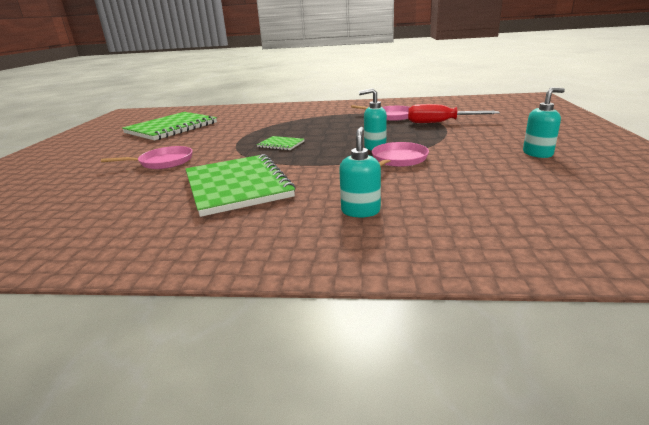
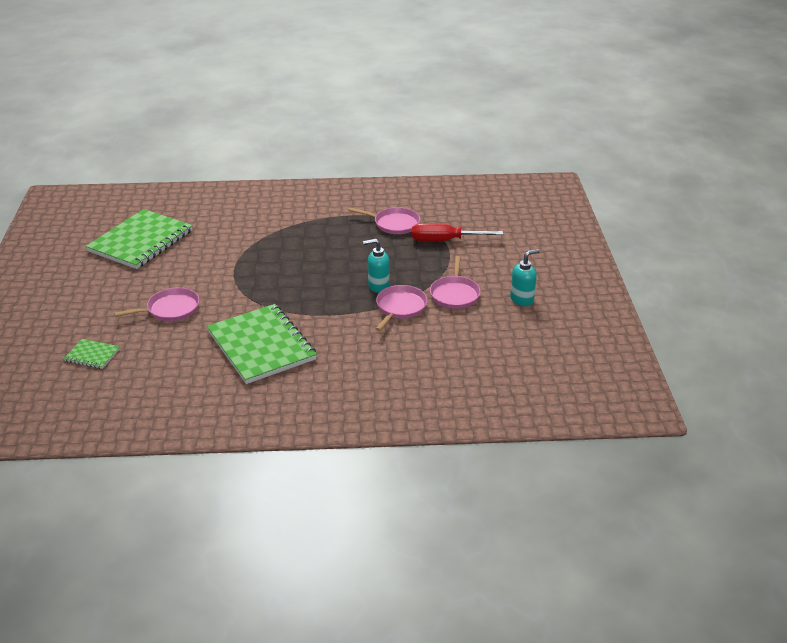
camera: 10 degrees left, 10 degrees up
(281, 144) = (283, 279): green notebook -> green notebook (92, 355)
(360, 211) = (371, 374): turquoise soap dispenser -> none
(458, 151) = (455, 294): none -> pink pan

